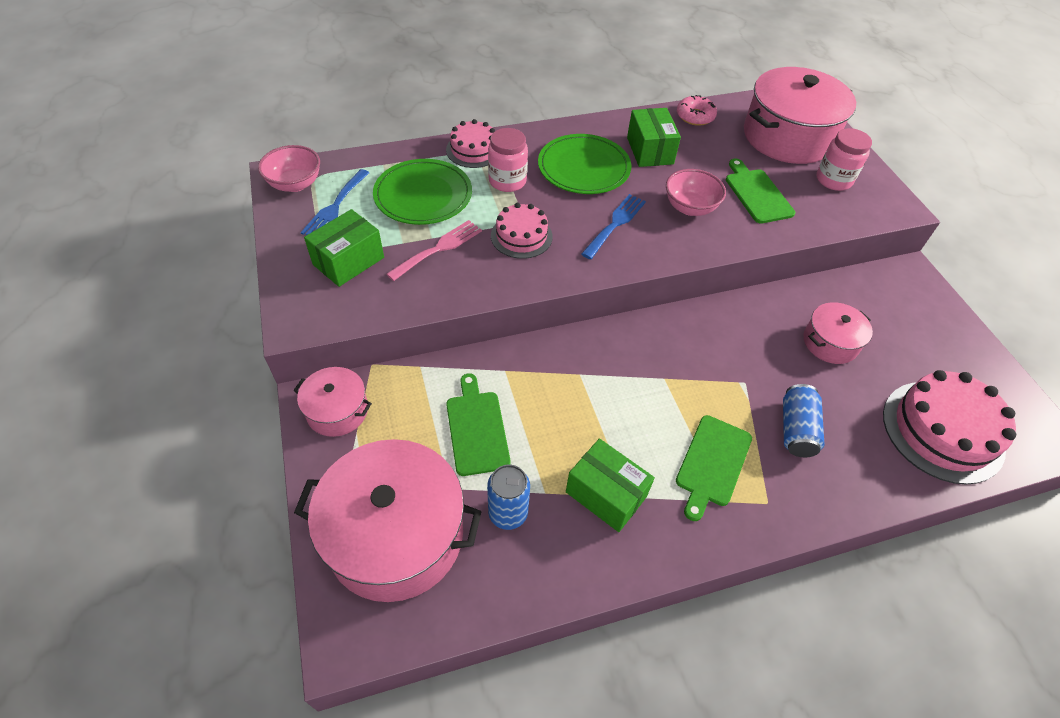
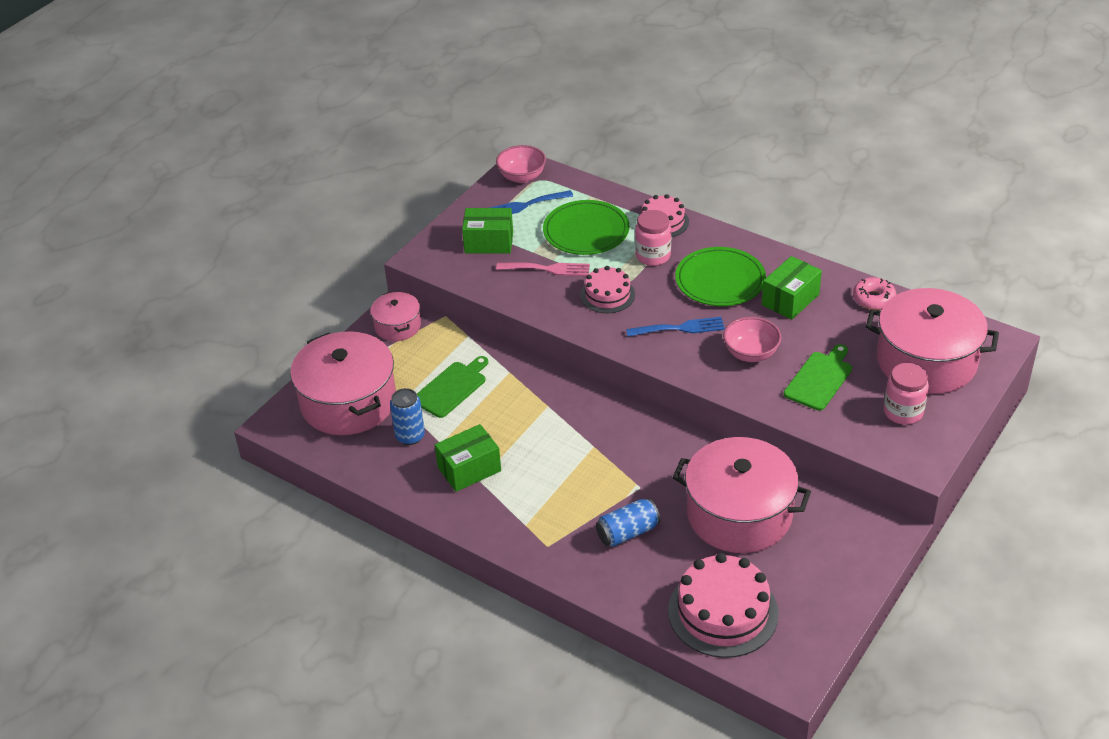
camera: 55 degrees right, 10 degrees down
(606, 494) = (469, 469): green box -> green box turned 60 degrees clockwise
(712, 463) = (548, 505): green cutting board -> none
(830, 342) = (739, 514): pink pot -> pink pot, size x1.96

